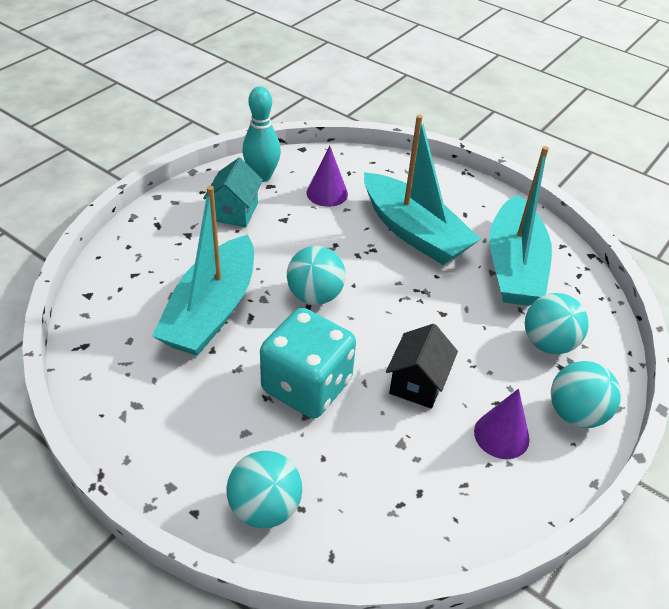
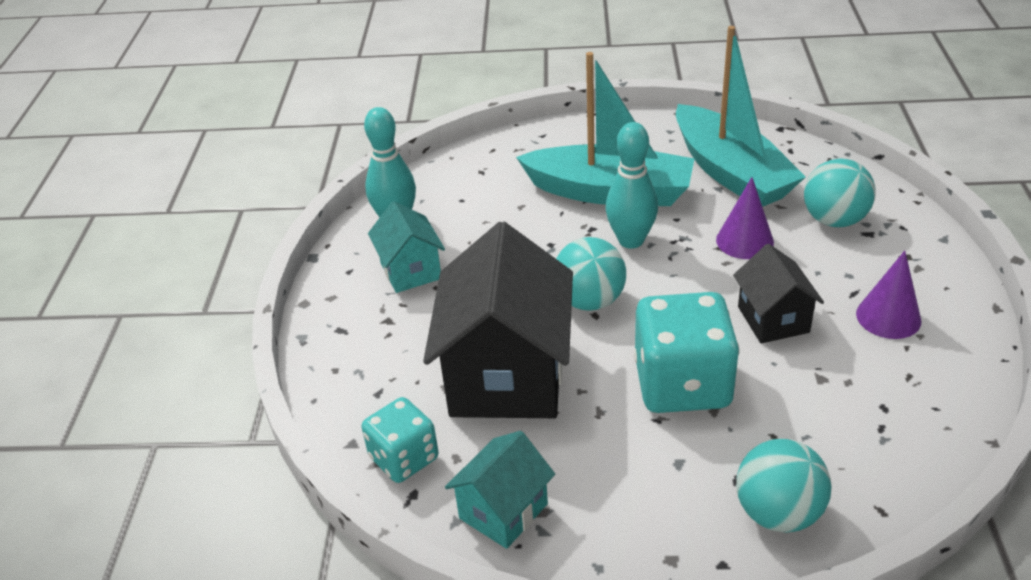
camera: 30 degrees left, 5 degrees down
(103, 322) = (404, 458): none -> turquoise dice
(116, 389) = (503, 511): none -> turquoise house
(212, 311) = (507, 376): turquoise boat -> black house
(327, 193) = (484, 202): purple cone -> purple cone (744, 241)
(388, 272) = (631, 240): none -> turquoise bowling pin
(576, 413) = (920, 263): turquoise ball -> none

